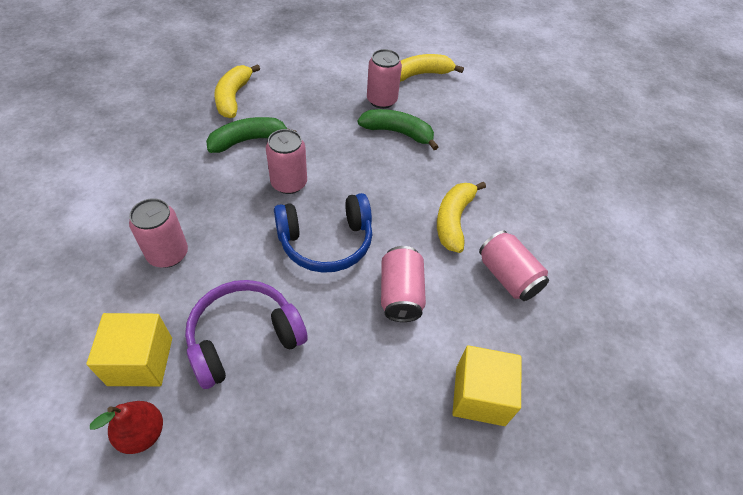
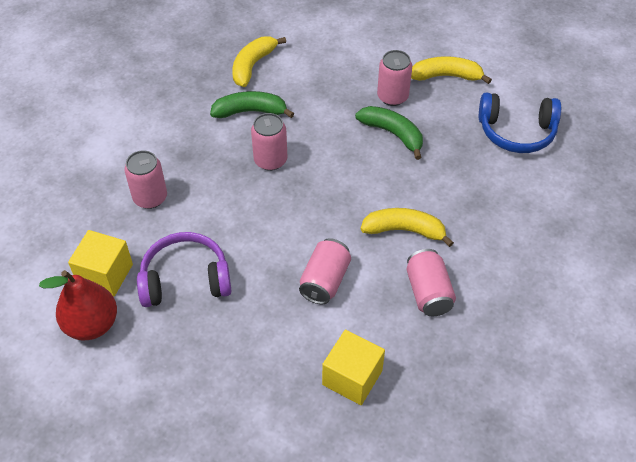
camera: 25 degrees right, 0 degrees up
(142, 433) = (92, 324): red pear -> red pear, size x1.56
(326, 242) = (281, 220): blue headphones -> blue headphones (516, 131)
(453, 220) = (404, 230): yellow banana -> yellow banana turned 60 degrees clockwise

